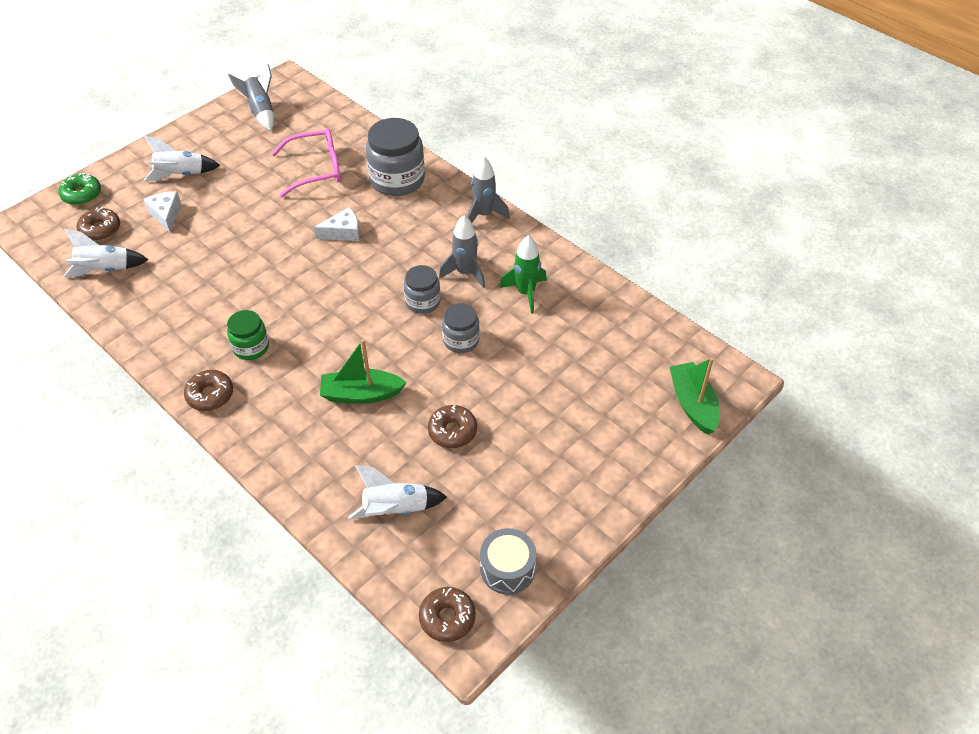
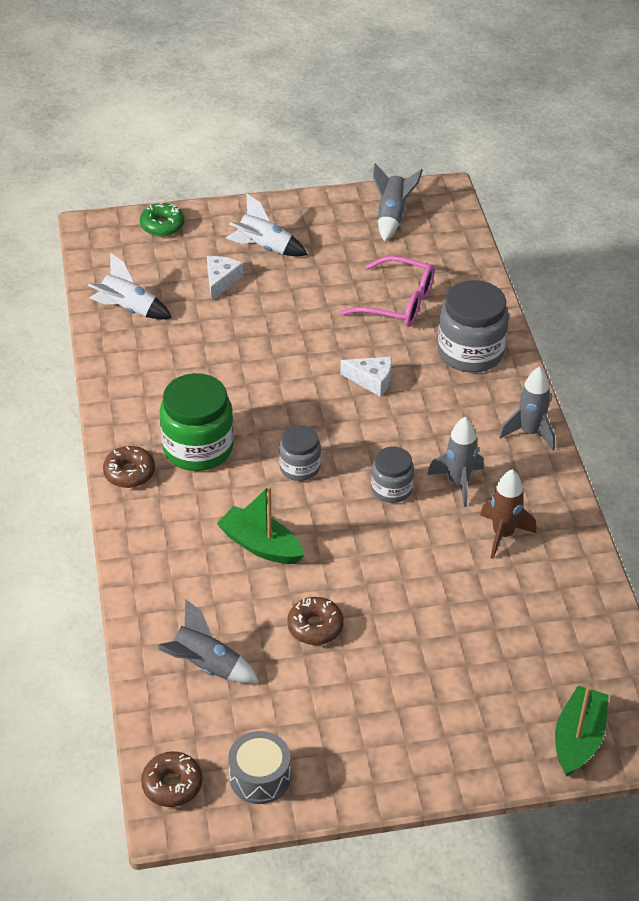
camera: 35 degrees right, 5 degrees down
(100, 229) = (153, 268): brown donut -> none
(251, 347) = (198, 448): green jar -> green jar, size x1.75
(395, 509) = (205, 666): white rocket -> grey rocket
(461, 340) = (396, 546): grey jar -> grey jar (299, 467)
(525, 293) = (503, 535): green rocket -> brown rocket

